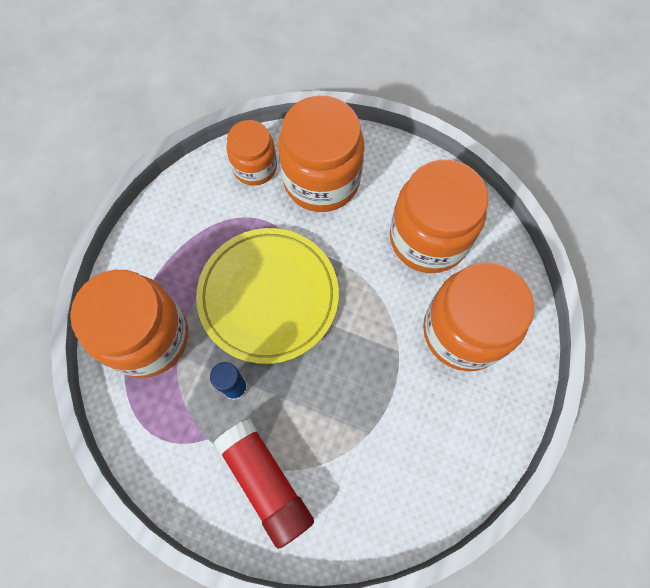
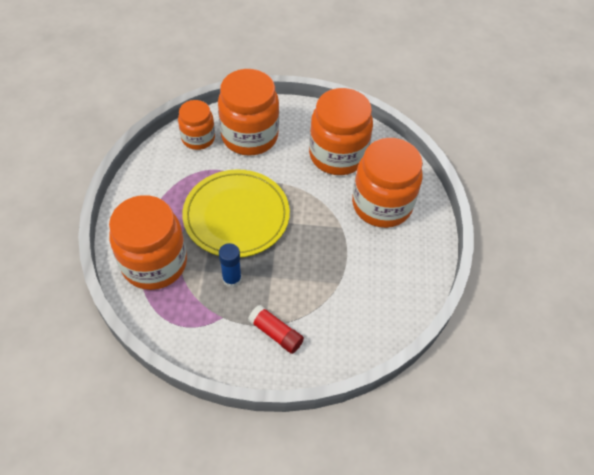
camera: 20 degrees left, 15 degrees down
(266, 482) = (276, 333): red glue stick -> red glue stick, size x0.62

